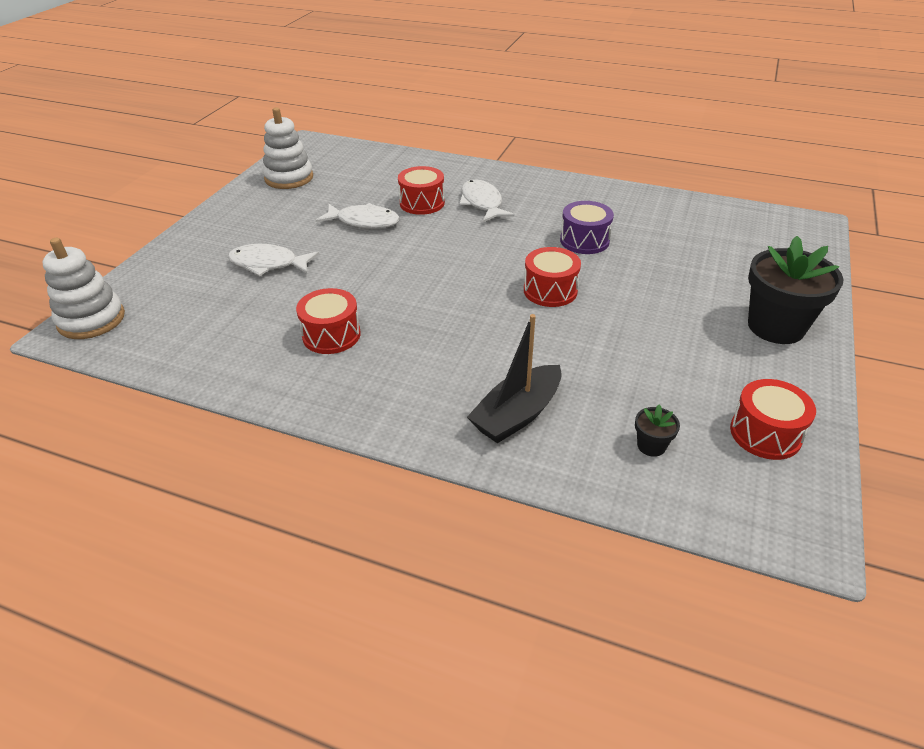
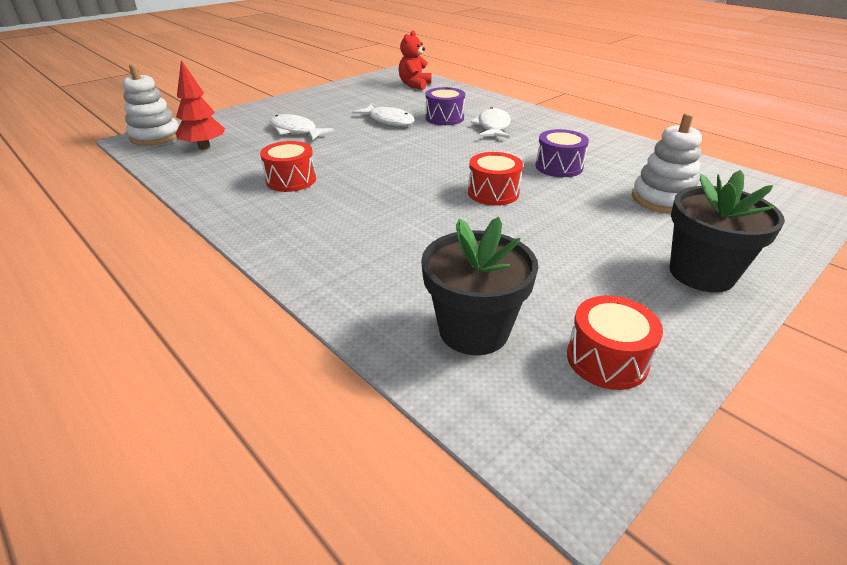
camera: 25 degrees right, 5 degrees down
(176, 318) = (204, 147): none -> red tree
(289, 178) = (363, 88): white stacking toy -> white stacking toy (662, 199)
(346, 160) = (414, 85): none -> red teddy bear
(422, 203) = (444, 118): red drum -> purple drum
(517, 415) = (375, 269): black boat -> none
(651, 446) = (473, 330): black flower pot -> black flower pot, size x2.31

